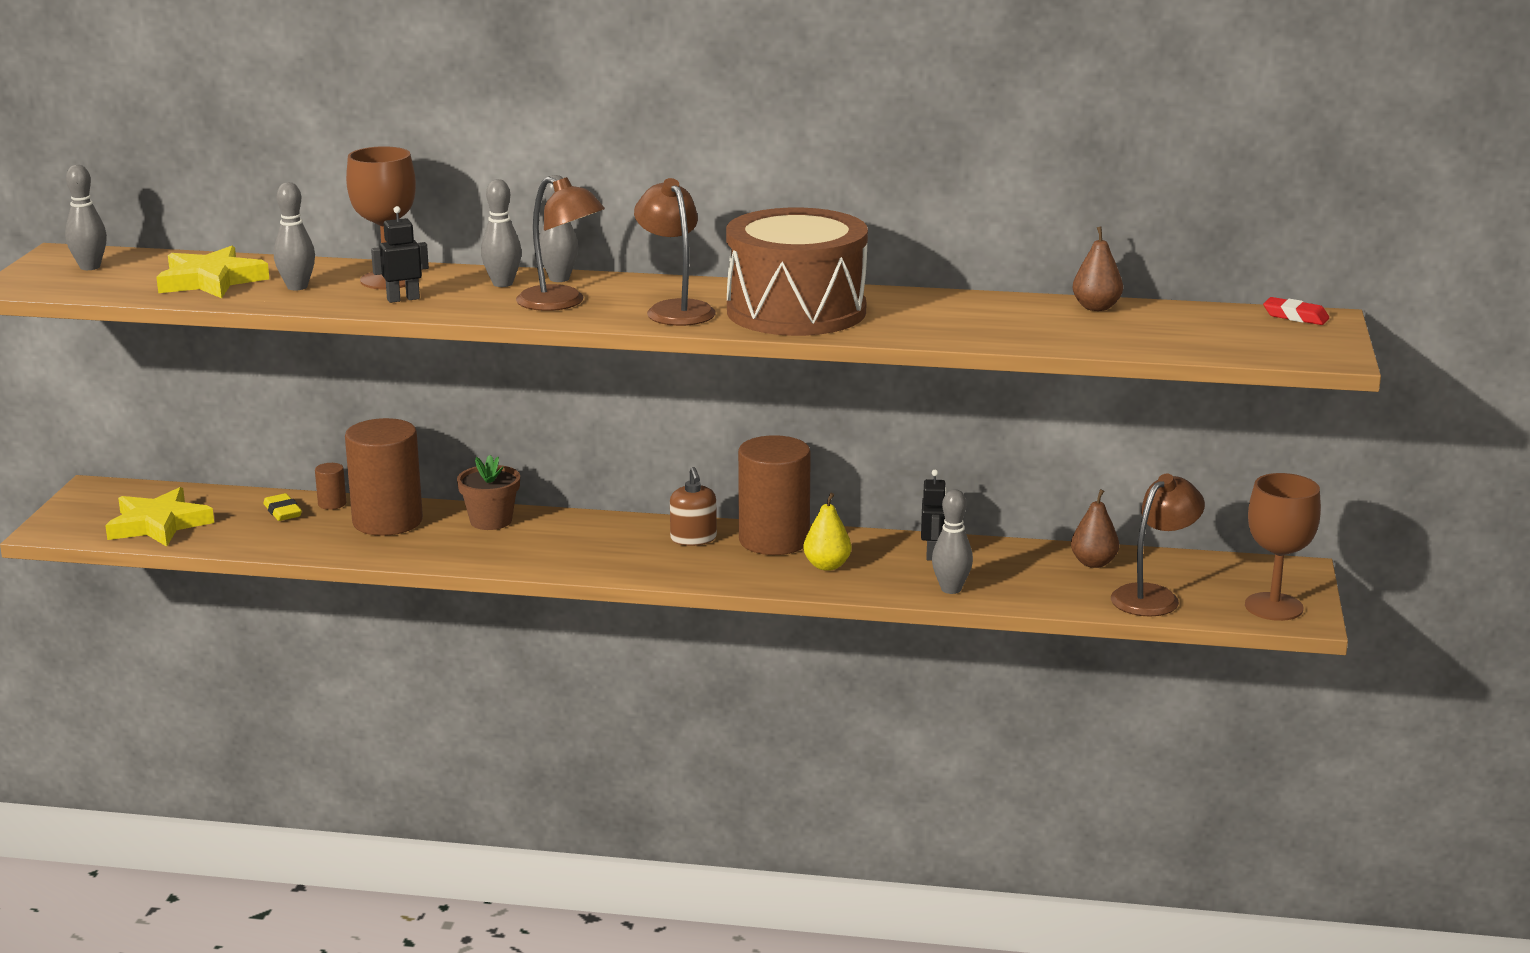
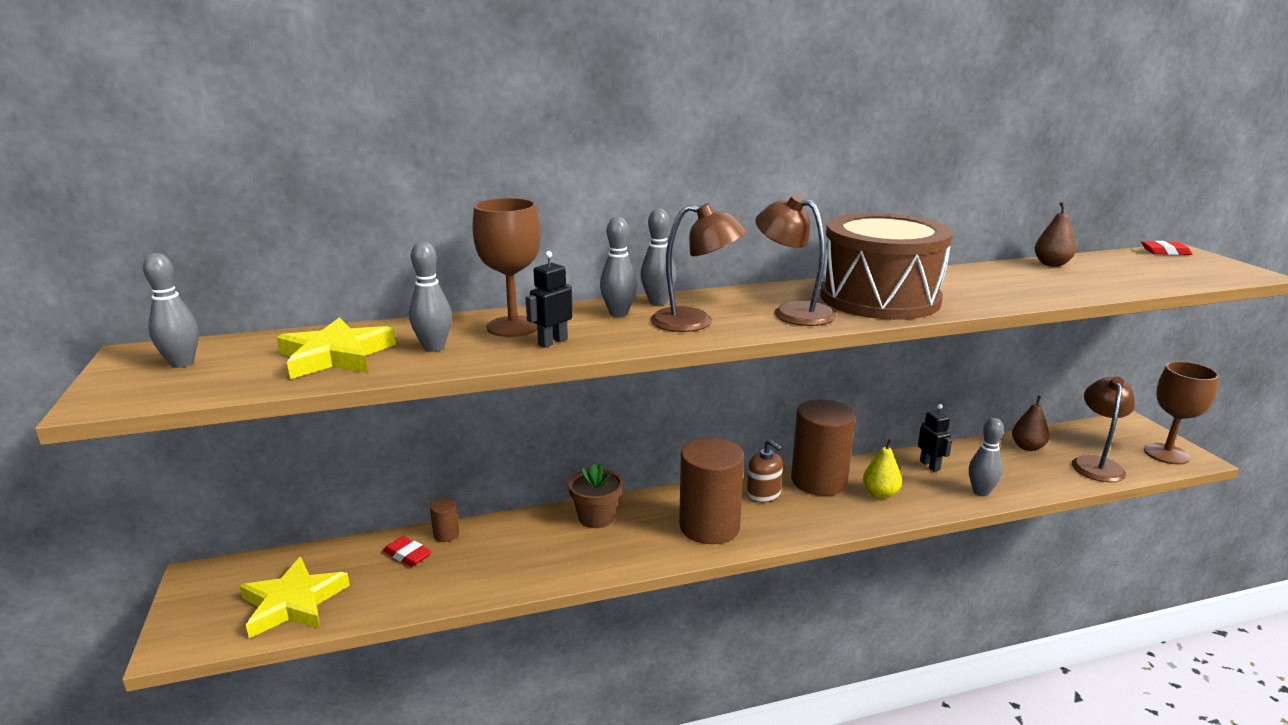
camera: 25 degrees left, 0 degrees up
(283, 512) = (407, 555): yellow eraser -> red eraser
(387, 521) = (511, 541): brown cylinder -> brown cylinder (709, 526)

